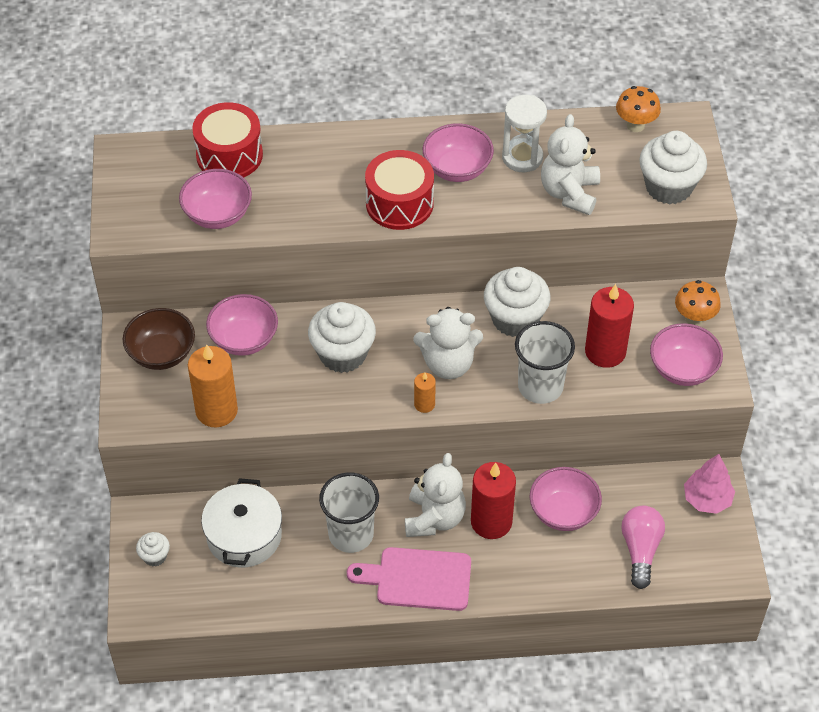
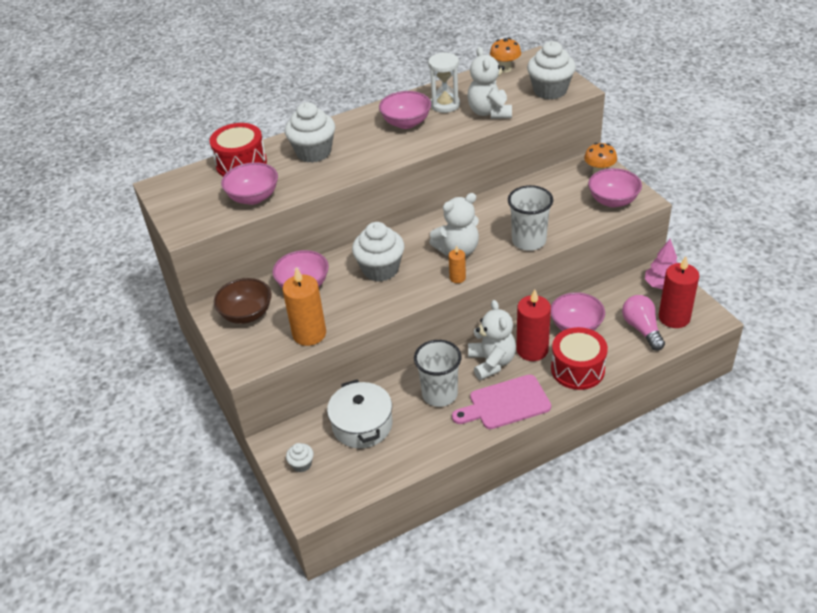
camera: 20 degrees left, 10 degrees down
(399, 203) = (380, 152): red drum -> red drum (577, 369)
(515, 319) = (485, 211): white cupcake -> white cupcake (313, 152)
(605, 351) = (556, 208): red candle -> red candle (674, 317)

